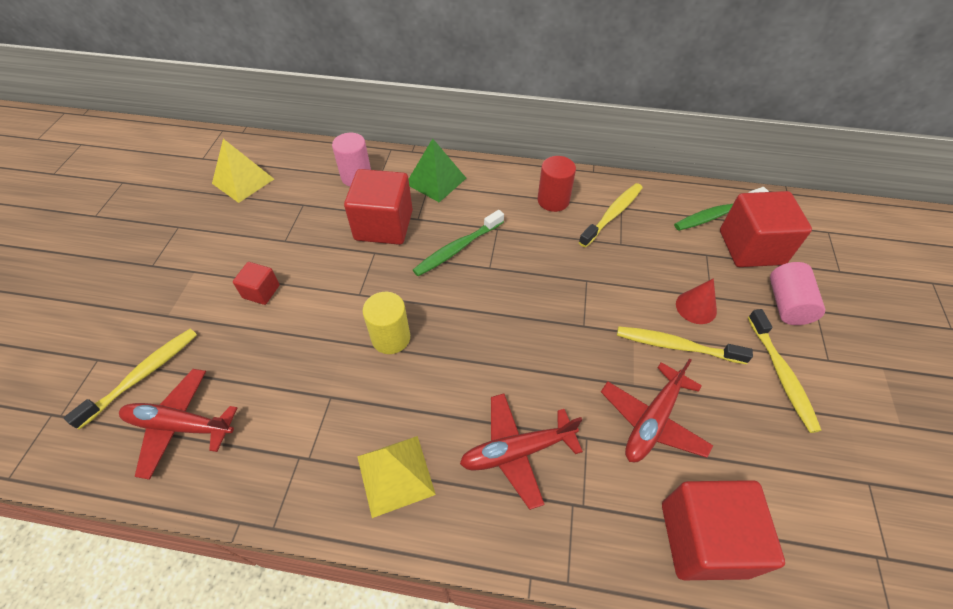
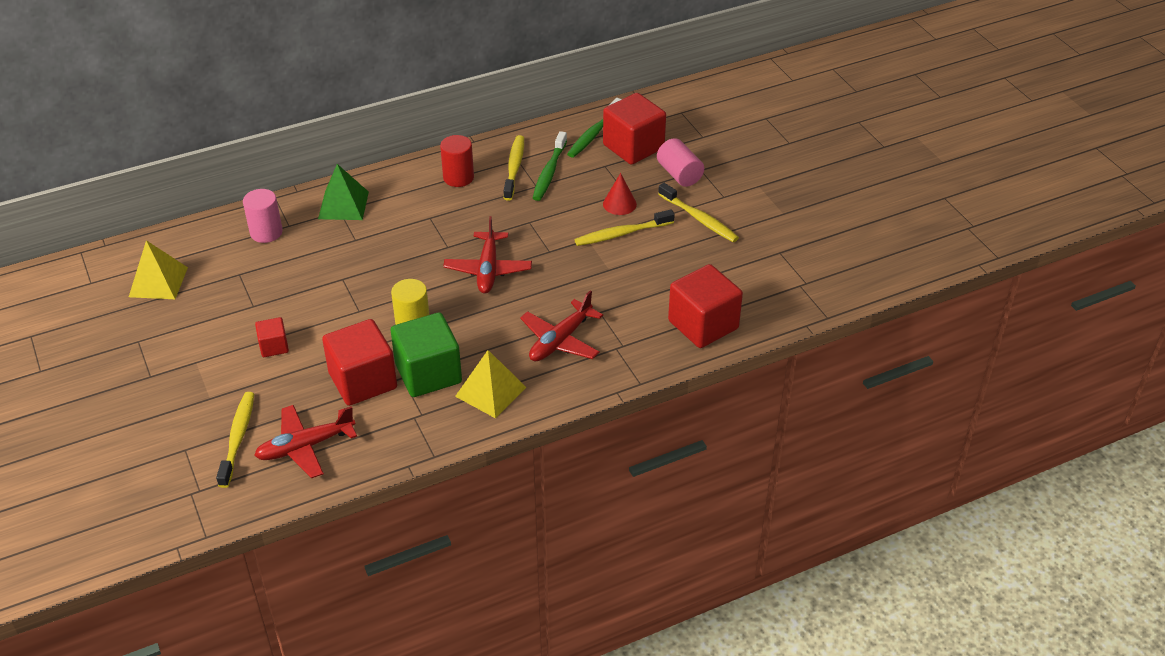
camera: 35 degrees left, 10 degrees down
(356, 408) = (428, 373): none -> green cube
(384, 225) = (330, 257): red cube -> red cube (363, 381)
(458, 248) = (410, 245): green toothbrush -> green toothbrush (549, 172)
(652, 421) = (635, 283): red plane -> red plane (488, 270)

